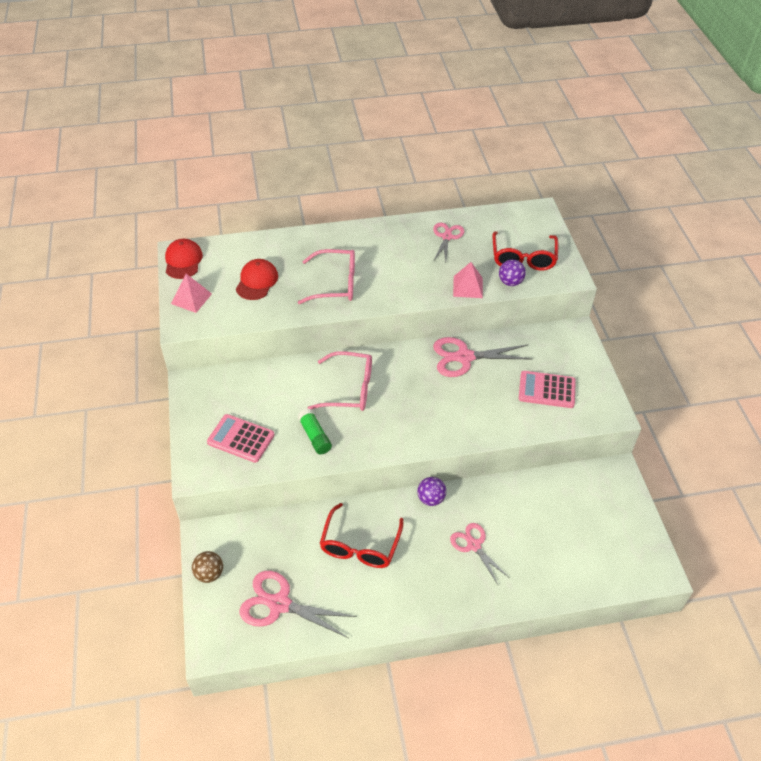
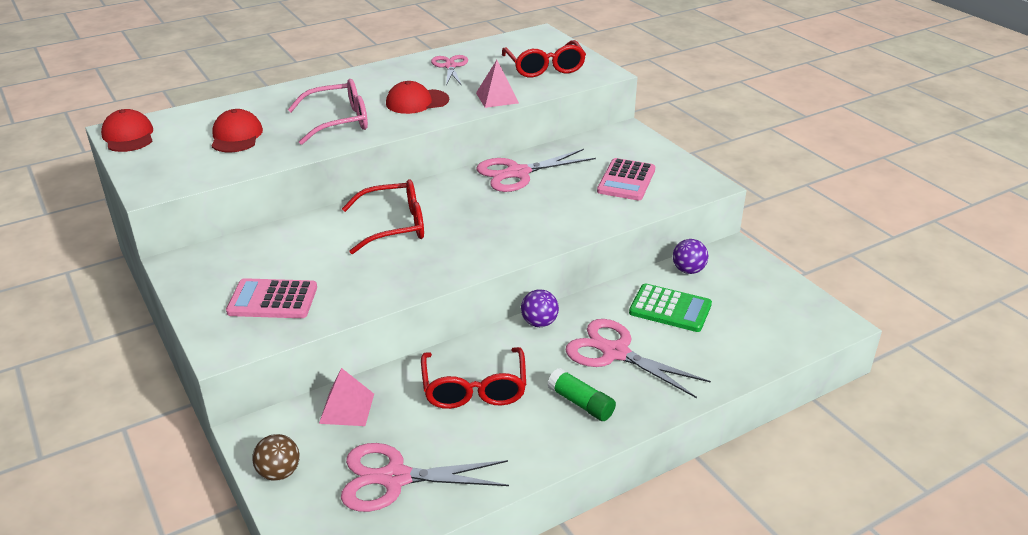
camera: 20 degrees left, 15 degrees down
(191, 298) = (154, 165): pink pyramid -> pink pyramid (347, 408)
(315, 436) = (372, 276): green glue stick -> green glue stick (581, 403)
(350, 389) = (395, 226): pink glasses -> red glasses
(403, 275) = (417, 102): none -> red cap
(473, 545) = (615, 353): pink scissors -> pink scissors, size x1.54
(510, 282) = (542, 87): purple ball -> purple ball (688, 270)
(535, 516) = (670, 309): none -> green calculator
(546, 390) = (626, 180): pink calculator -> pink calculator turned 60 degrees counterclockwise

